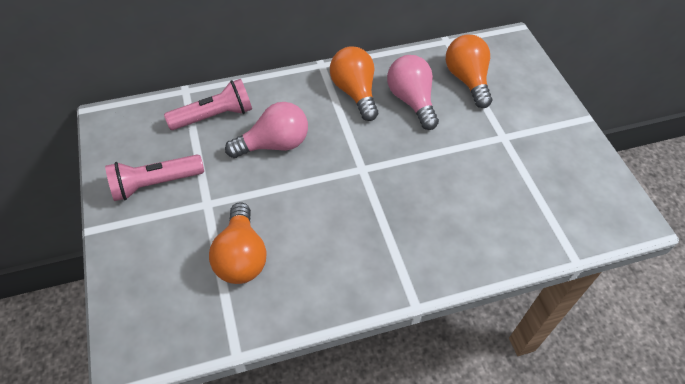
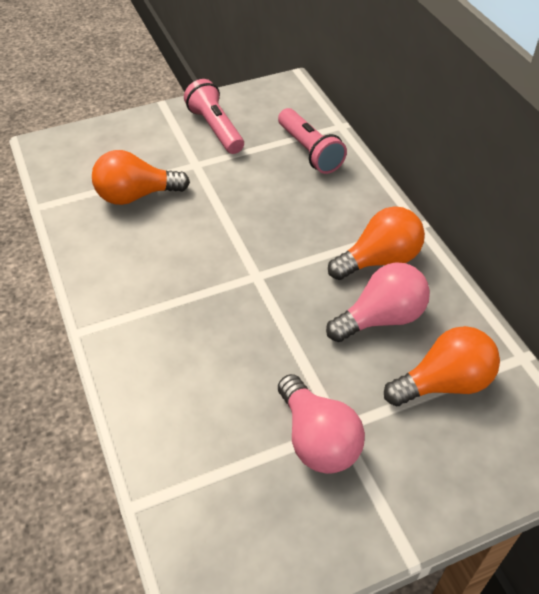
camera: 85 degrees right, 5 degrees down
(274, 144) = (279, 200): pink light bulb -> pink light bulb (317, 439)

